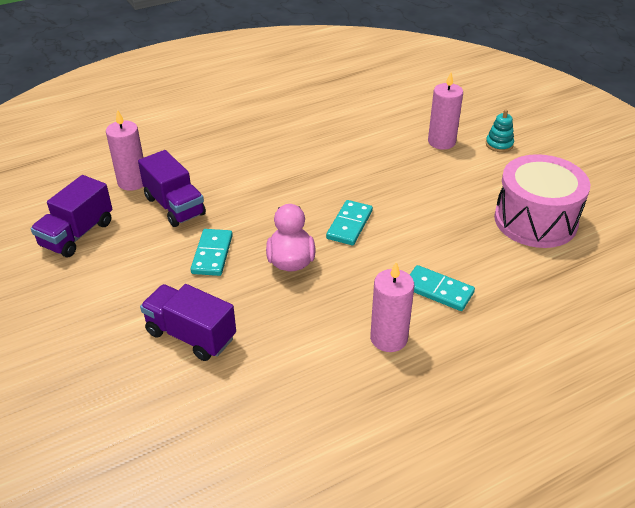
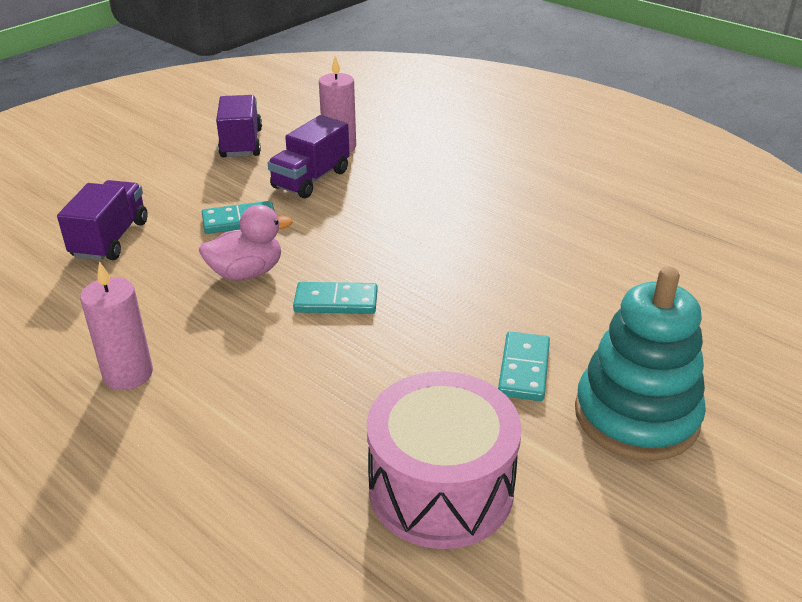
camera: 70 degrees right, 5 degrees down
(77, 234) = (241, 143): purple truck -> purple truck turned 75 degrees clockwise
(438, 290) = (230, 402): turquoise domino -> turquoise domino (524, 369)
(441, 142) = (591, 349): pink candle -> none
(499, 144) = (636, 416): turquoise stacking toy -> turquoise stacking toy, size x2.43

